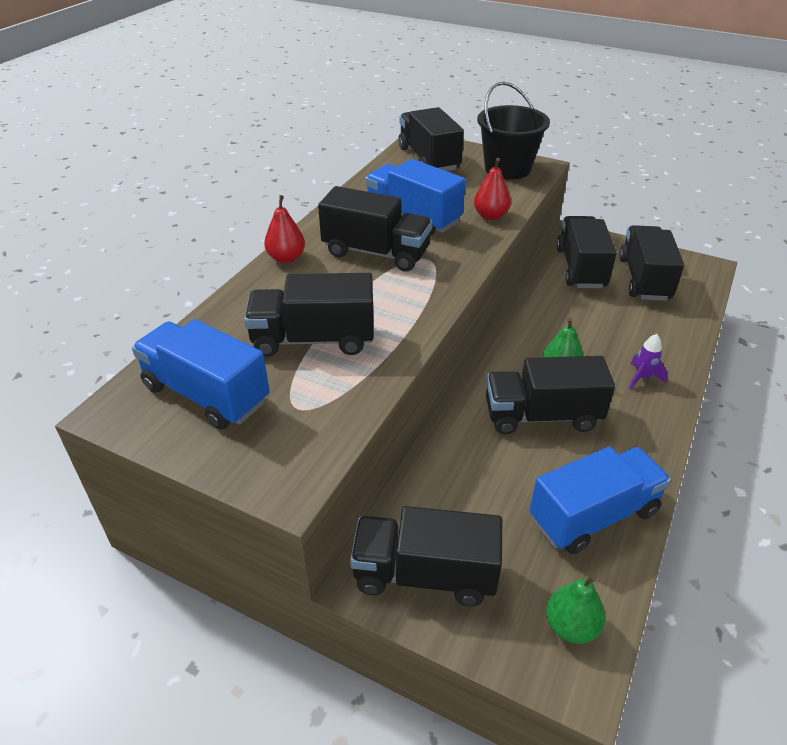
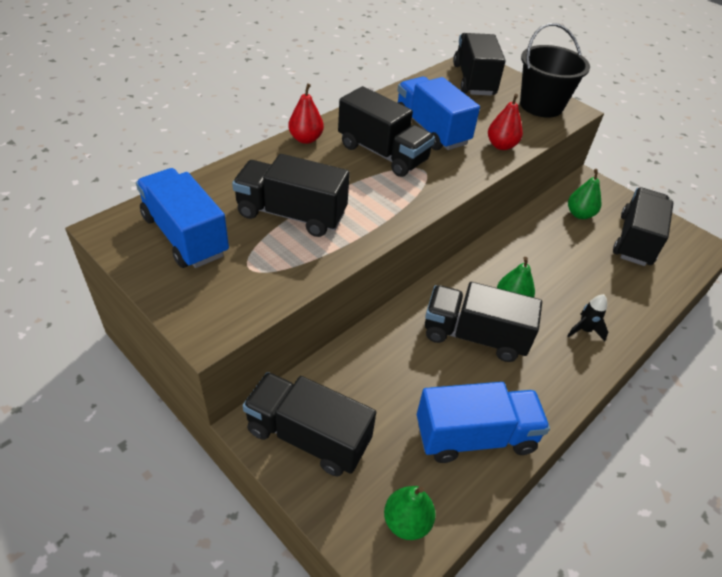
camera: 15 degrees right, 5 degrees up
(580, 268) = (579, 214): black truck -> green pear
(642, 378) = (584, 330): purple rocket -> black rocket

